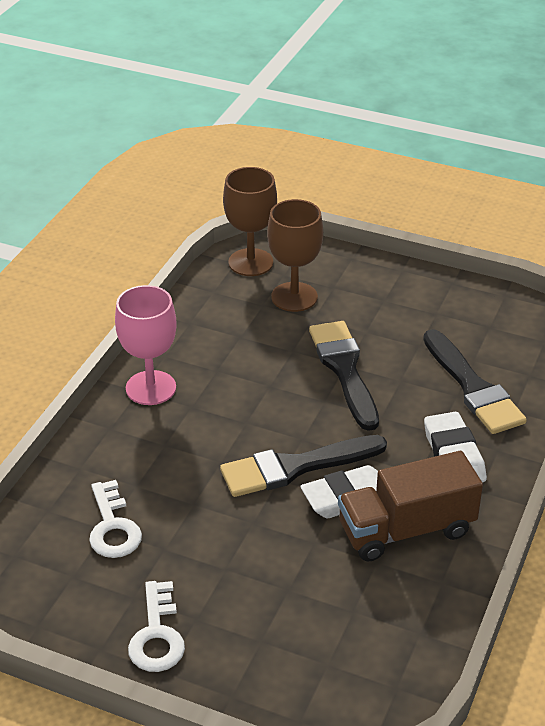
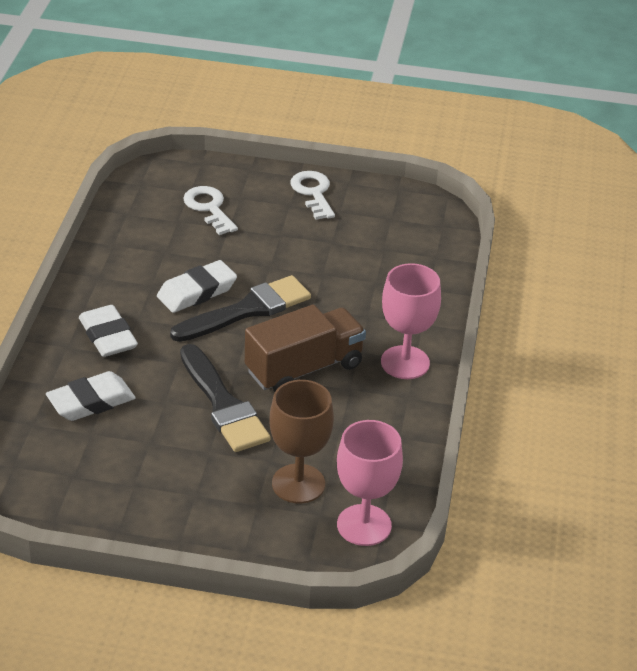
camera: 165 degrees right, 0 degrees up
(113, 527) = (378, 250): white key -> white key (209, 208)
(250, 262) = (364, 525): brown goblet -> pink goblet
(406, 530) = (144, 275): brown truck -> brown truck (304, 369)
(473, 388) = (91, 402): black brush -> white eraser

